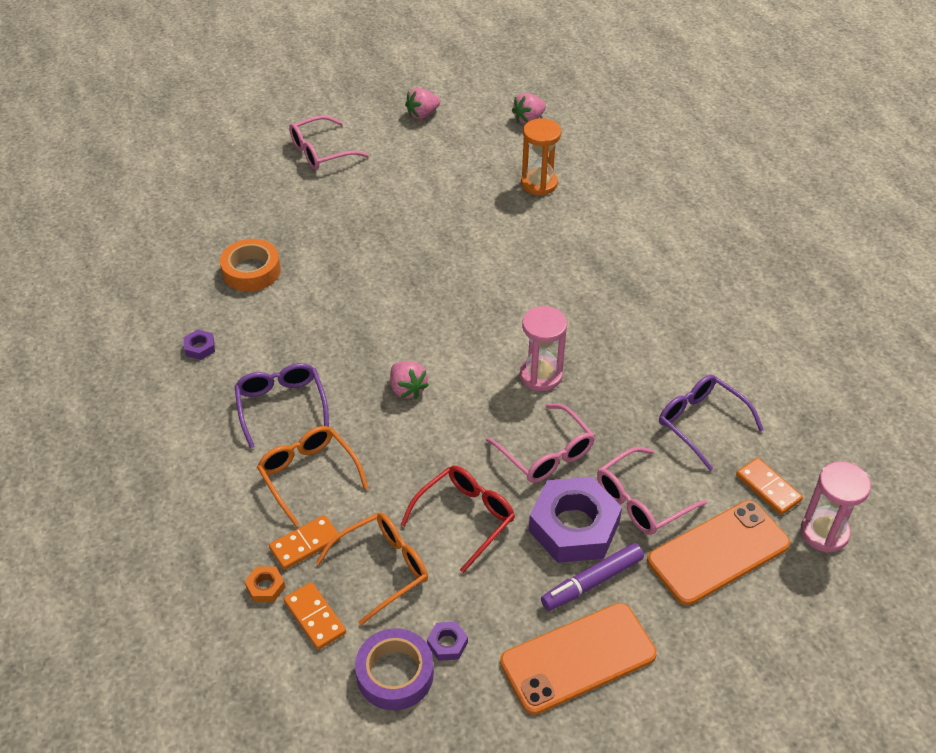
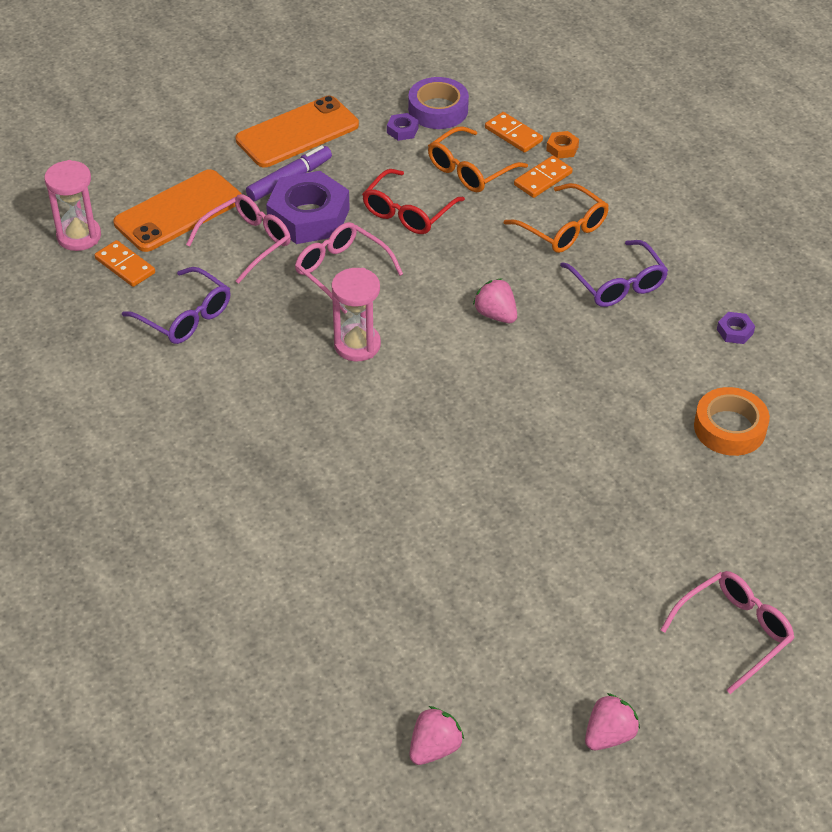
camera: 170 degrees right, 0 degrees up
(539, 184) = (398, 614): orange hourglass -> none

